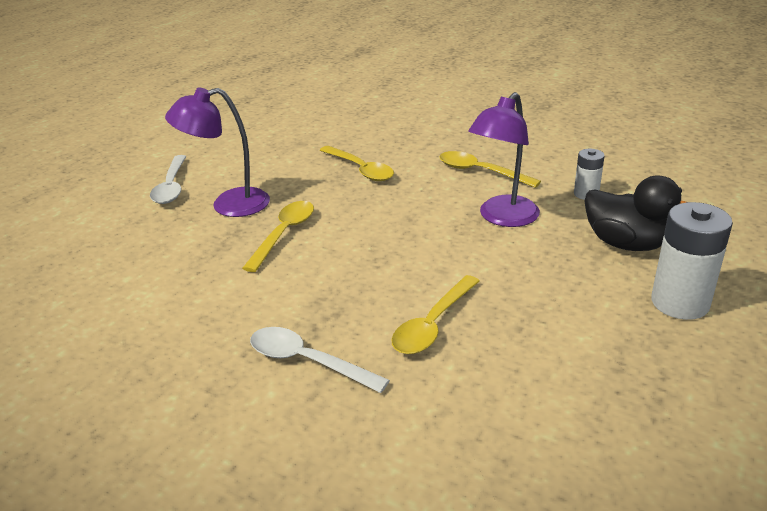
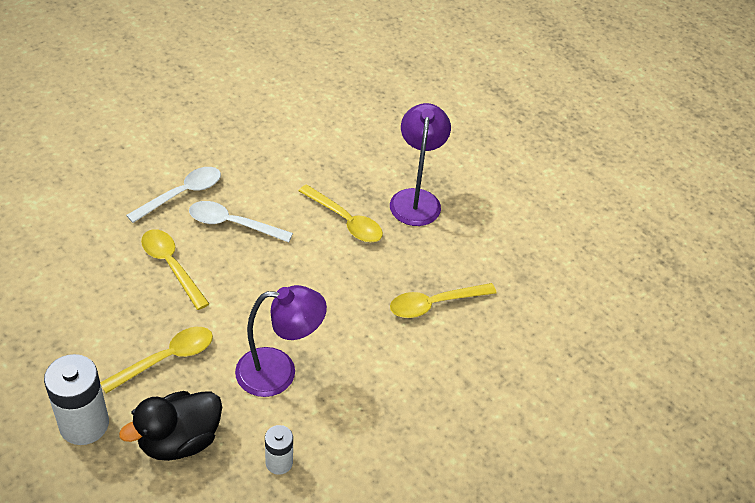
camera: 105 degrees right, 15 degrees up
(171, 187) = (471, 170): white spoon -> white spoon (232, 224)
(480, 172) = (376, 397): yellow spoon -> yellow spoon (166, 359)
(503, 218) = (279, 372): purple lamp -> purple lamp turned 120 degrees clockwise

